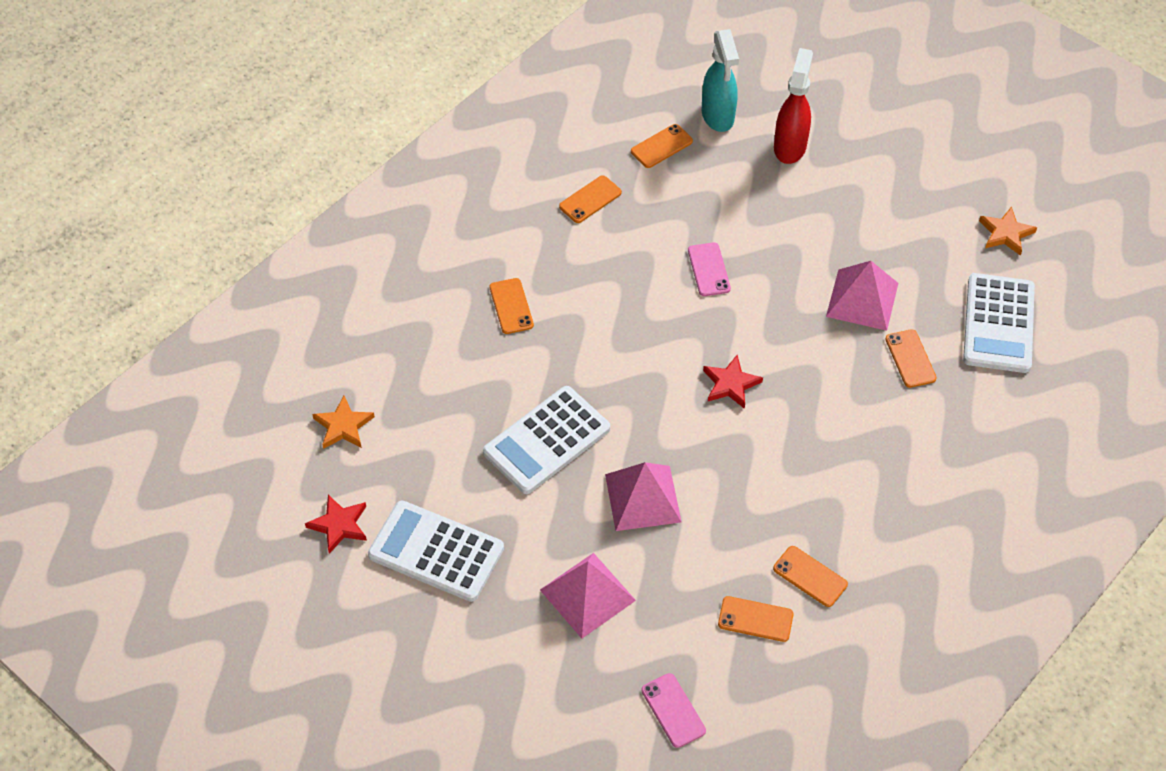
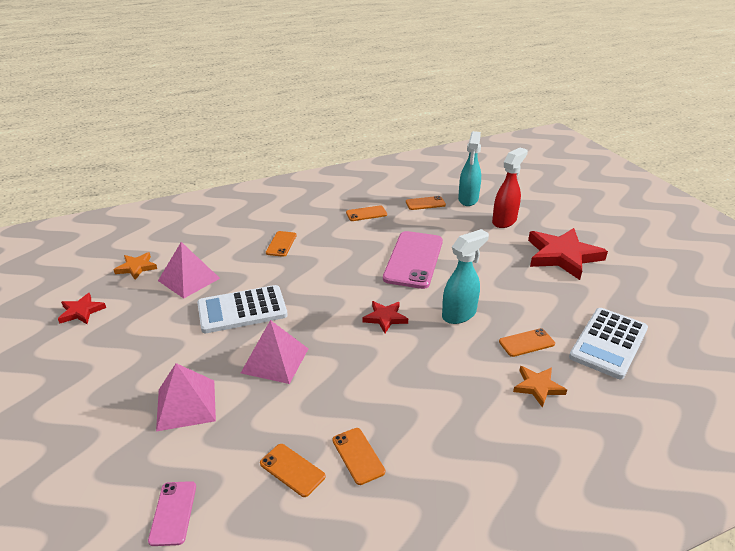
camera: 25 degrees right, 20 degrees down
(436, 552) = (119, 344): white calculator -> none
(708, 269) = (413, 259): pink phone -> pink phone, size x2.08
(815, 344) = (459, 314): none -> turquoise spray bottle
(862, 299) = (509, 301): pink pyramid -> pink pyramid (189, 279)
(893, 192) = (562, 256): none -> red star
(910, 359) = (526, 343): orange phone -> orange phone turned 60 degrees clockwise
(1006, 233) = (637, 296): orange star -> orange star (538, 387)

